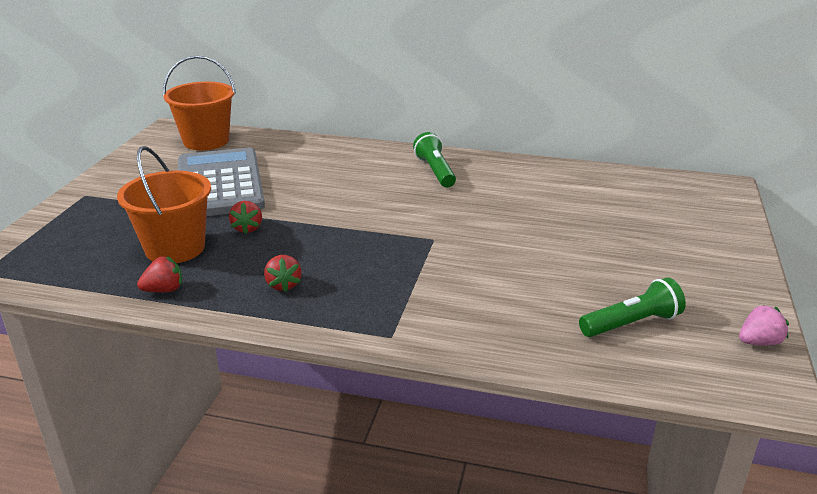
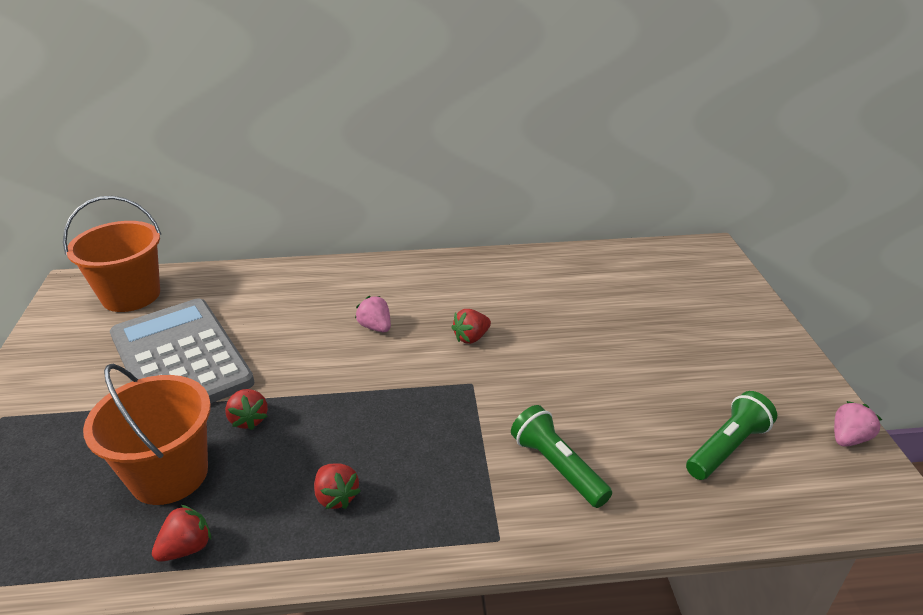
camera: 20 degrees left, 5 degrees up
(377, 190) = (375, 327): none -> pink strawberry
(435, 171) = (425, 287): green flashlight -> green flashlight (557, 467)
(452, 210) = (471, 338): none -> red strawberry

